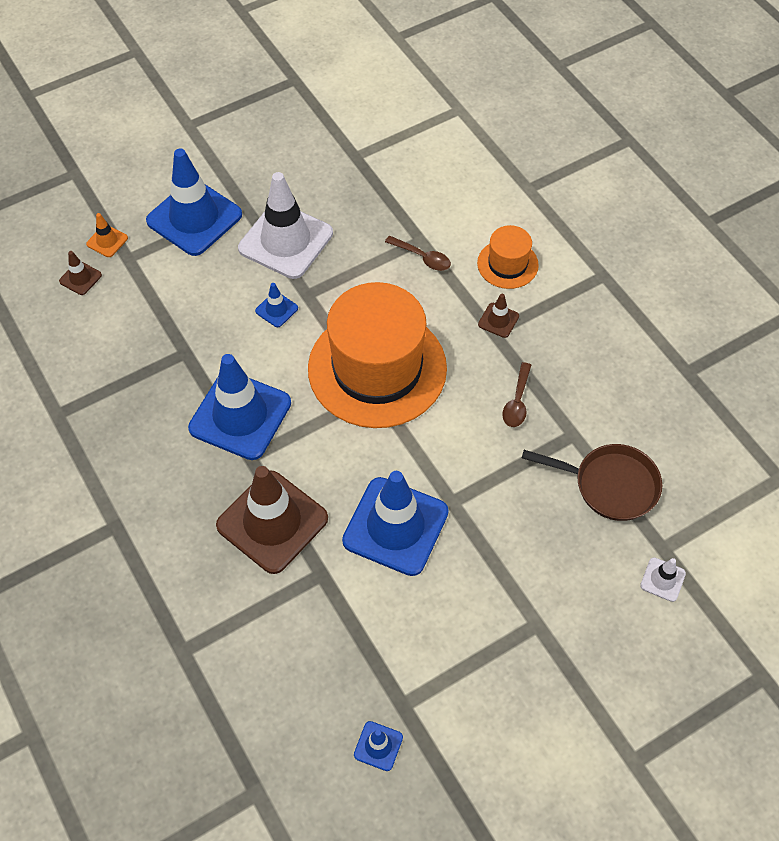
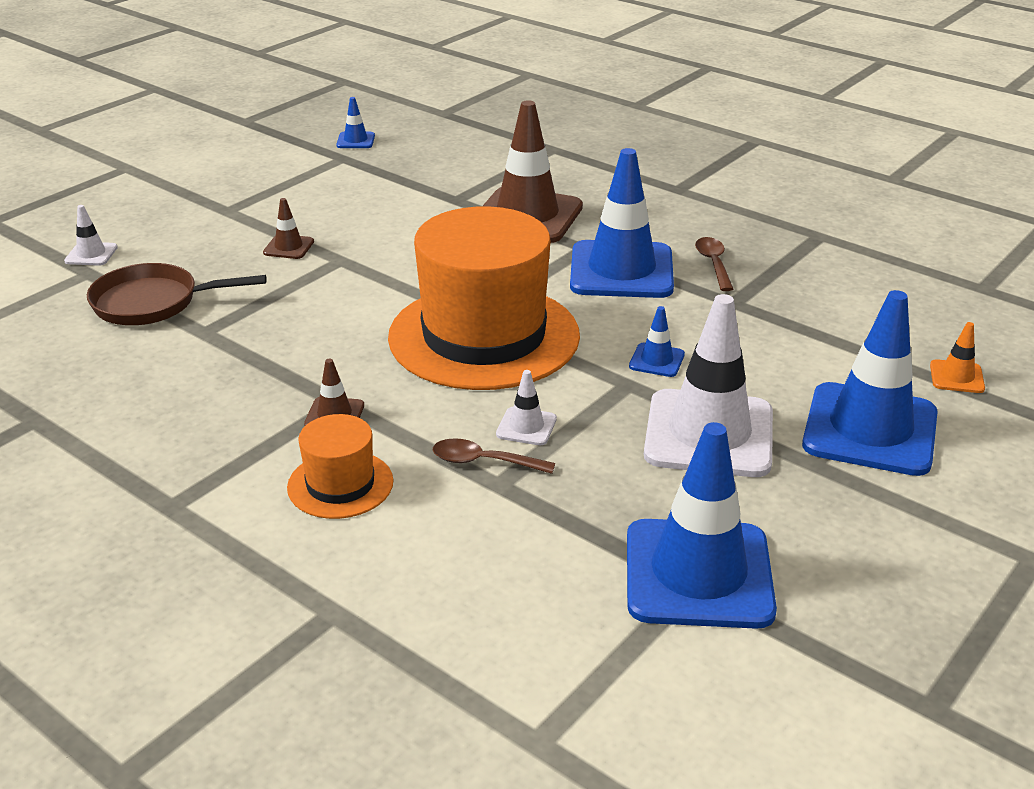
camera: 160 degrees right, 25 degrees down
(80, 278) = (940, 335): brown traffic cone -> brown traffic cone (288, 247)
(386, 277) = (526, 427): none -> white traffic cone
(395, 526) = (396, 235): blue traffic cone -> blue traffic cone (698, 574)
(517, 401) = (285, 344): brown spoon -> brown spoon (713, 264)

